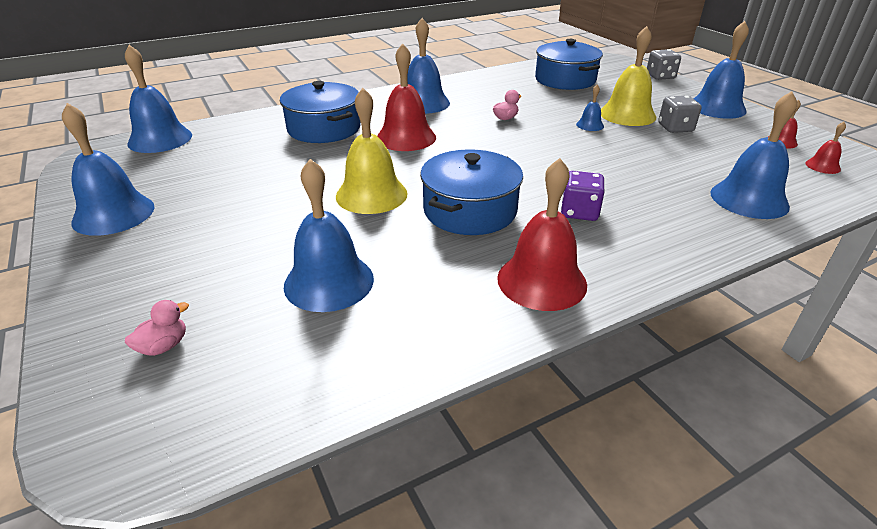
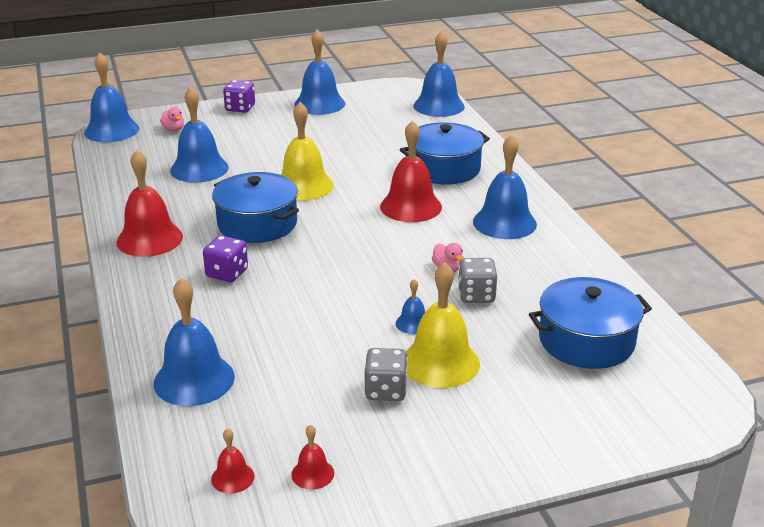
camera: 100 degrees right, 5 degrees down
(94, 285) = (240, 108): none -> purple dice
(660, 76) = (603, 448): grey dice -> grey dice (476, 295)
(717, 107) = (450, 461): blue bell -> blue bell (111, 130)

